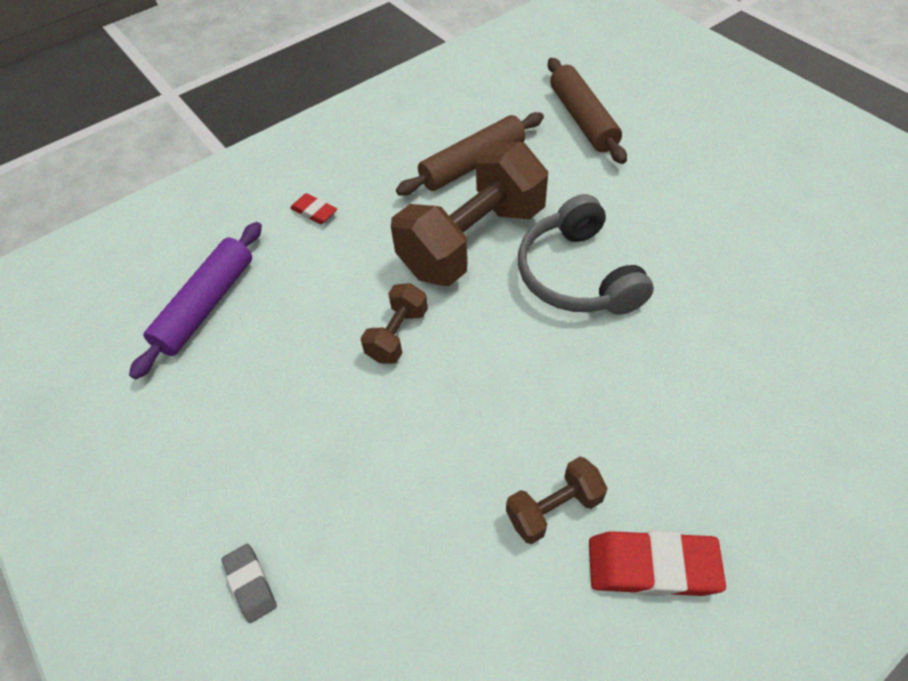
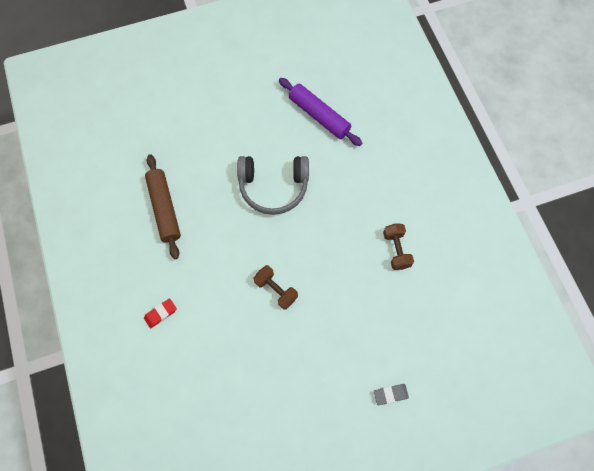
camera: 75 degrees left, 15 degrees up
(206, 305) = (210, 394): purple rolling pin -> purple rolling pin (319, 116)
(472, 241) = (227, 230): brown dumbbell -> none
(582, 119) = (156, 134): brown rolling pin -> none
(652, 566) = (432, 222): red eraser -> none

